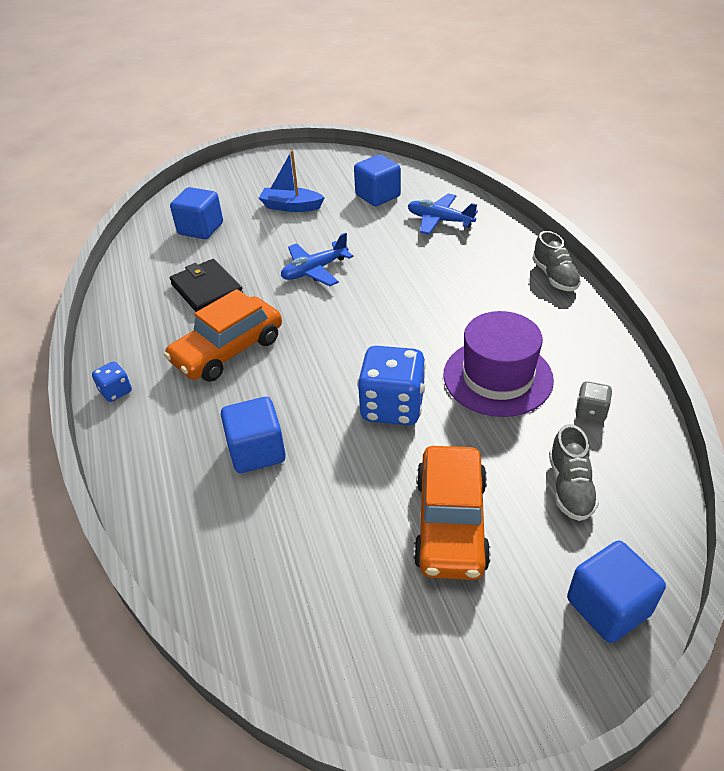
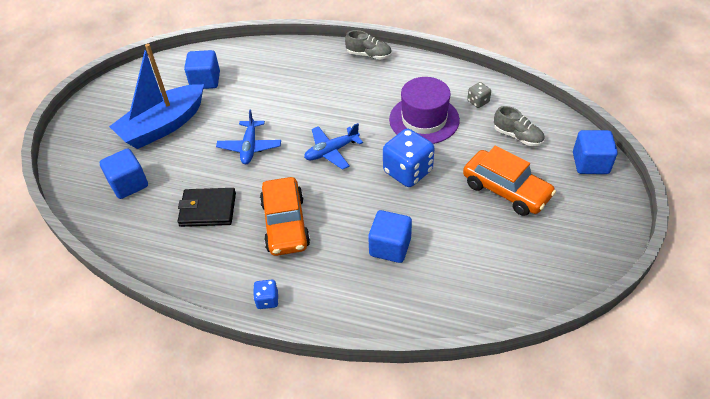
camera: 55 degrees left, 5 degrees up
(291, 206) = (163, 126): blue boat -> blue boat, size x1.81
(439, 220) = (266, 69): blue plane -> blue plane (331, 151)

